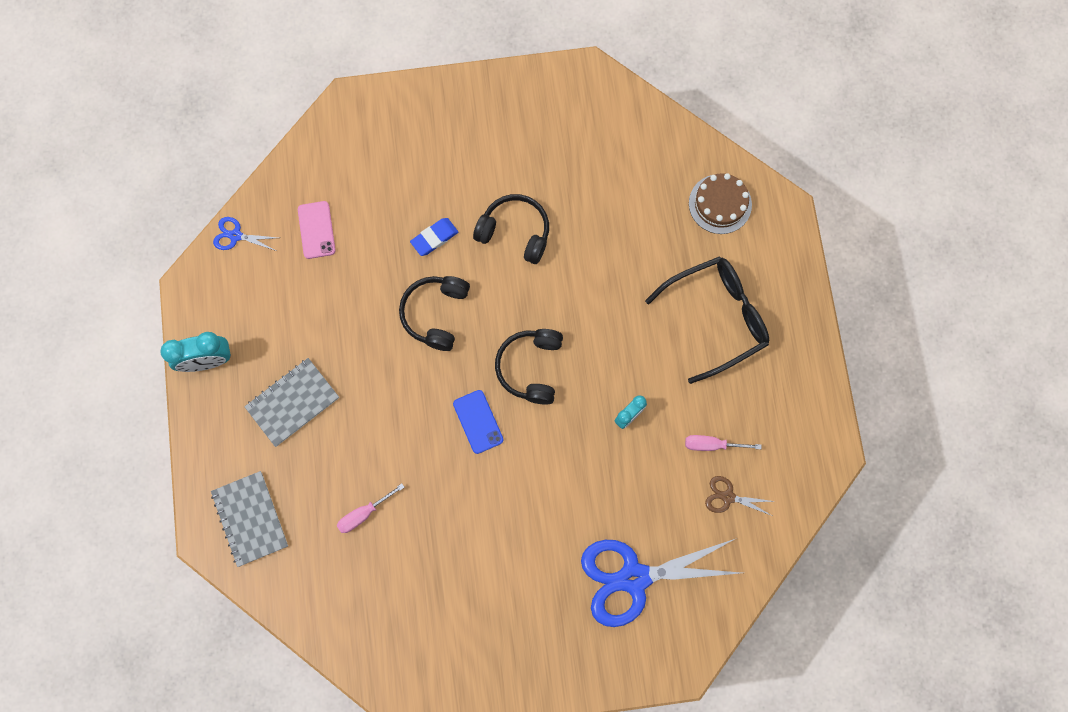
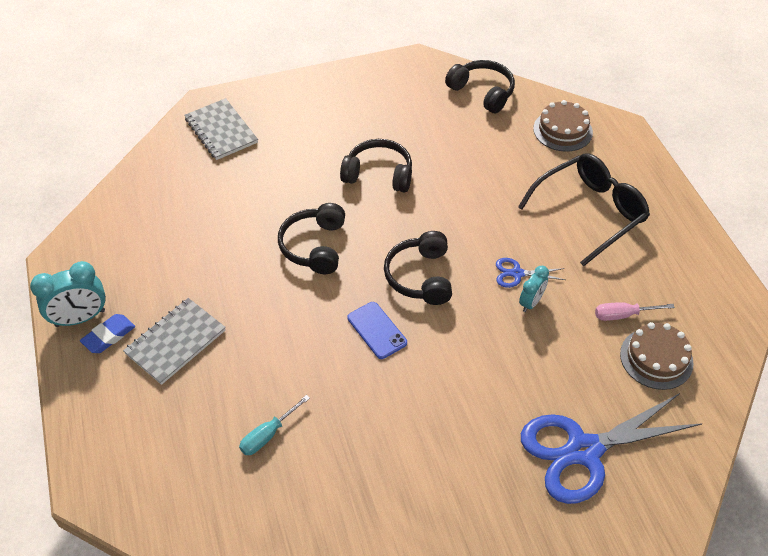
camera: 10 degrees left, 25 degrees down
(235, 236) = (104, 212): blue scissors -> blue scissors (517, 274)
(250, 519) = (138, 460): grey notebook -> grey notebook (221, 131)
(316, 230) = (184, 197): pink phone -> none
(364, 513) = (268, 434): pink screwdriver -> turquoise screwdriver
(434, 238) = (302, 188): blue eraser -> blue eraser (109, 336)
(648, 135) = (482, 92): none -> black headphones
(728, 497) = (656, 358): brown scissors -> brown cake

